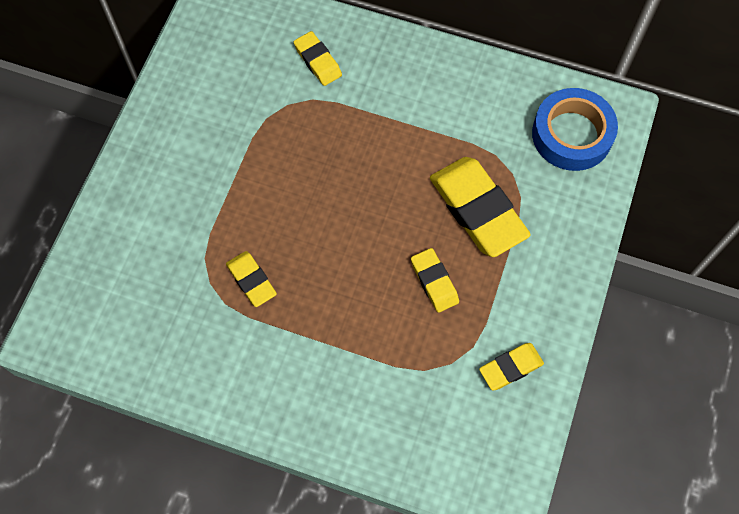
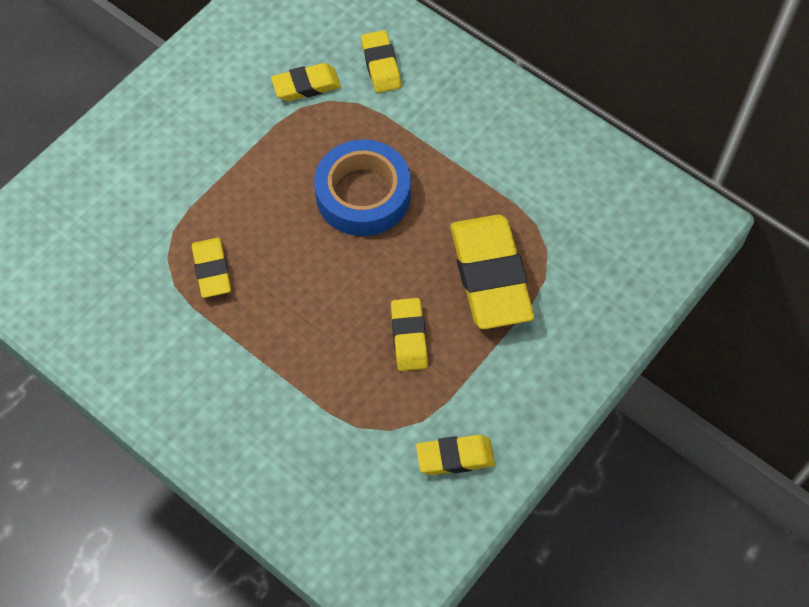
camera: 20 degrees right, 5 degrees down
(263, 98) = (306, 85): none -> yellow eraser
(572, 134) = (633, 229): blue tape -> blue tape (363, 194)

